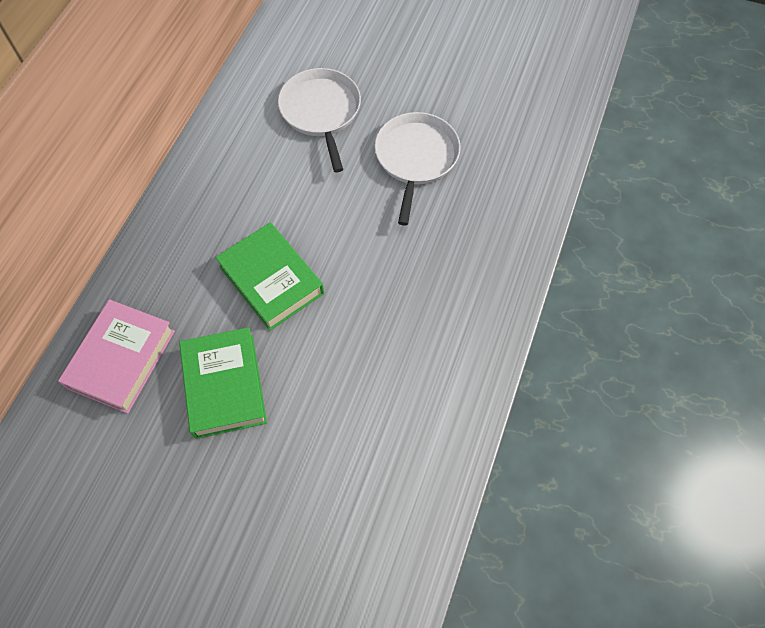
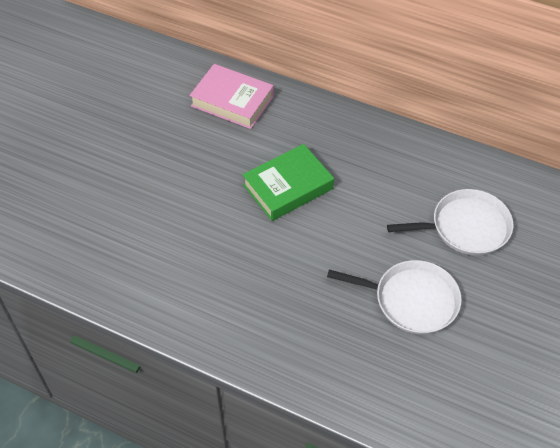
camera: 95 degrees right, 10 degrees down
(224, 386) = (201, 158): green book -> none

